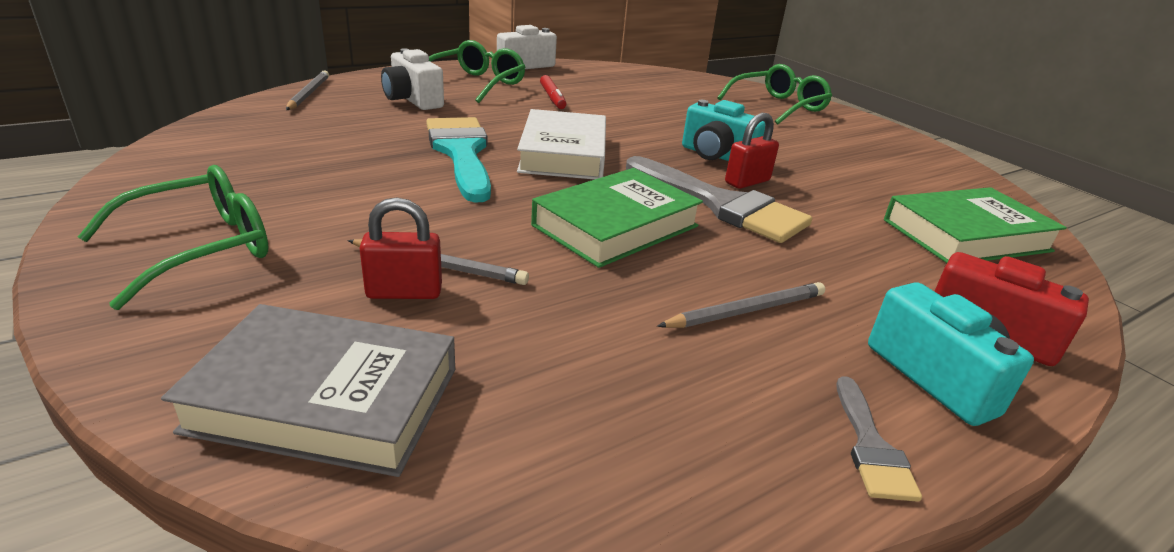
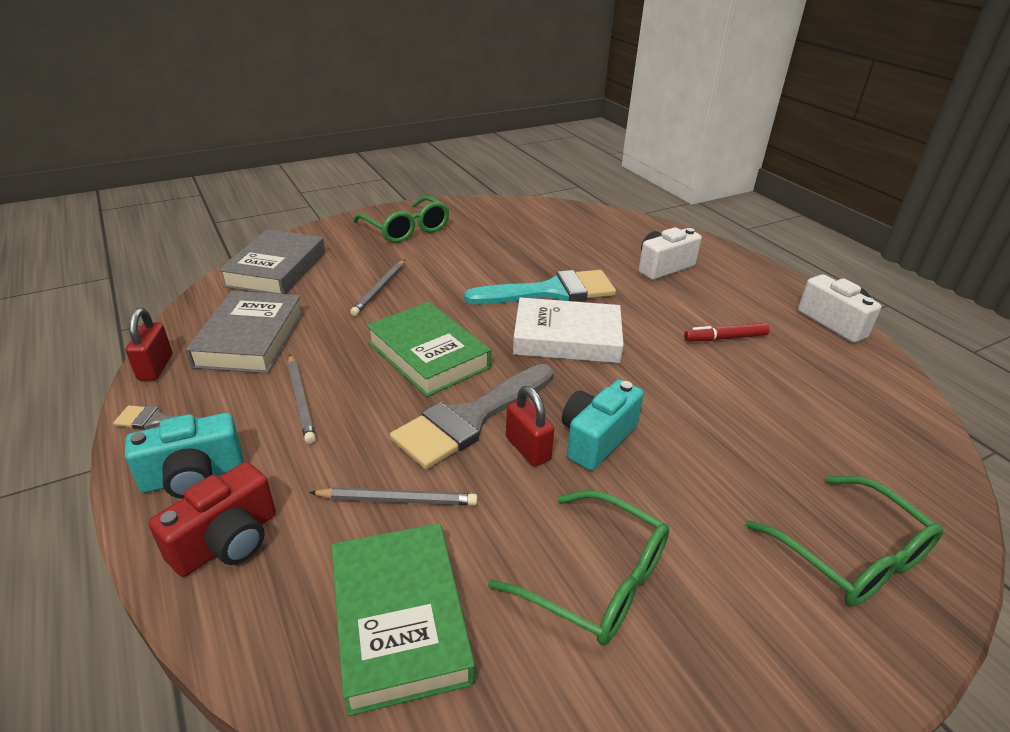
camera: 95 degrees right, 5 degrees up
(308, 94) = (648, 228): grey pencil -> grey pencil (397, 500)
(404, 292) = (354, 281): red padlock -> red padlock (155, 367)
(476, 84) = (736, 295): green glasses -> green glasses (596, 580)
(612, 386) = (250, 339): none -> grey book

